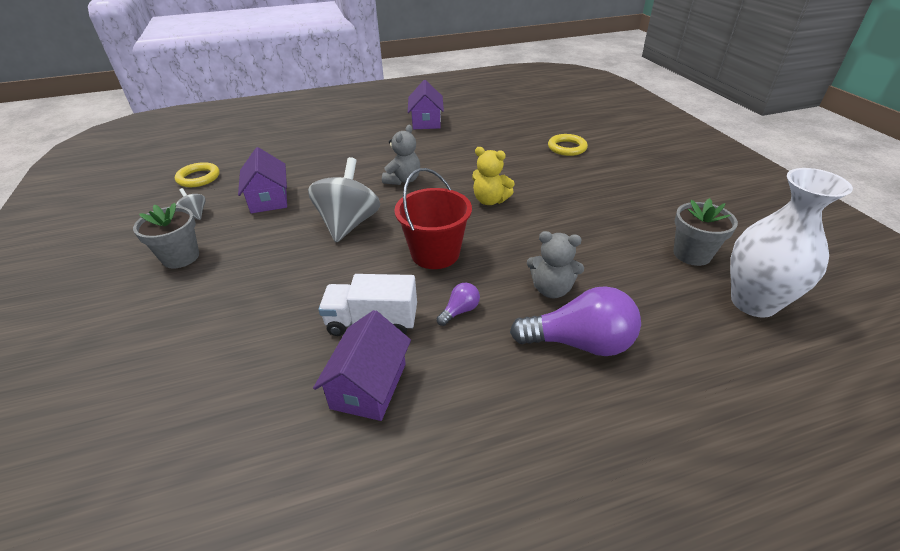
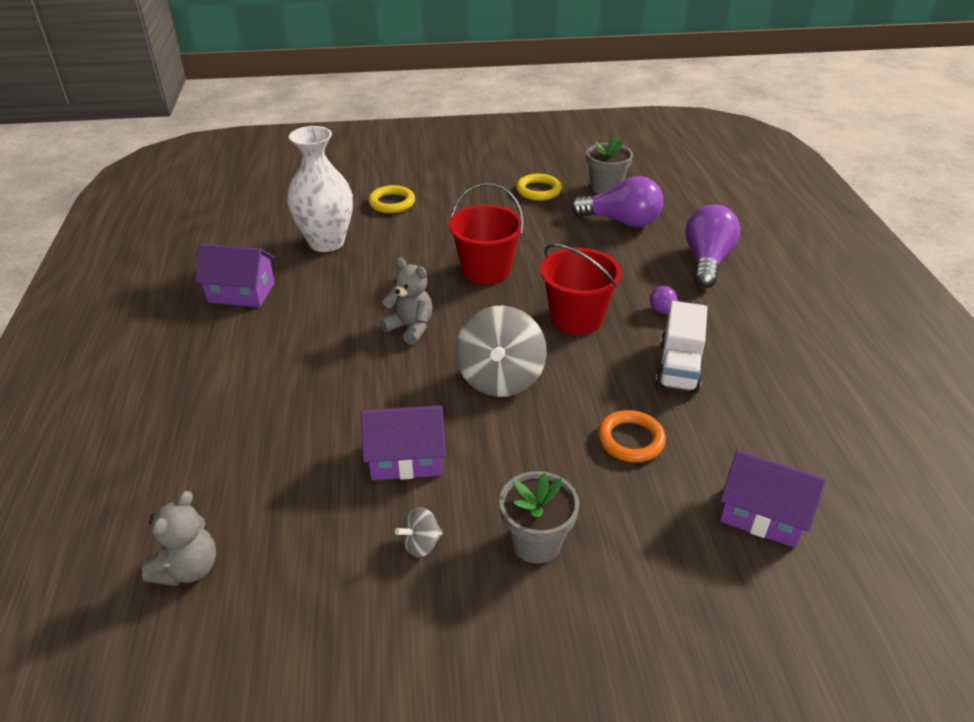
camera: 80 degrees left, 0 degrees up
(198, 178) = (290, 559): yellow ring -> yellow ring (538, 190)
(273, 295) = (630, 440): none -> orange ring
(348, 224) = (500, 379): grey spinning top -> grey spinning top turned 105 degrees counterclockwise
(369, 386) = (757, 372): purple house -> purple house (762, 514)
(490, 200) = (486, 270): yellow teddy bear -> red bucket
(551, 289) = (642, 261): grey teddy bear -> grey teddy bear (188, 568)
(625, 270) = (621, 221): none -> purple light bulb
(753, 302) = (666, 182): white vase -> white vase (326, 242)

